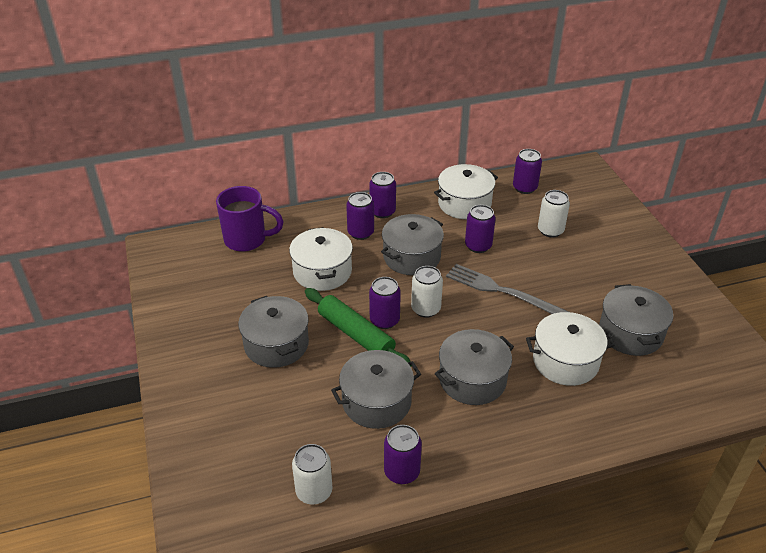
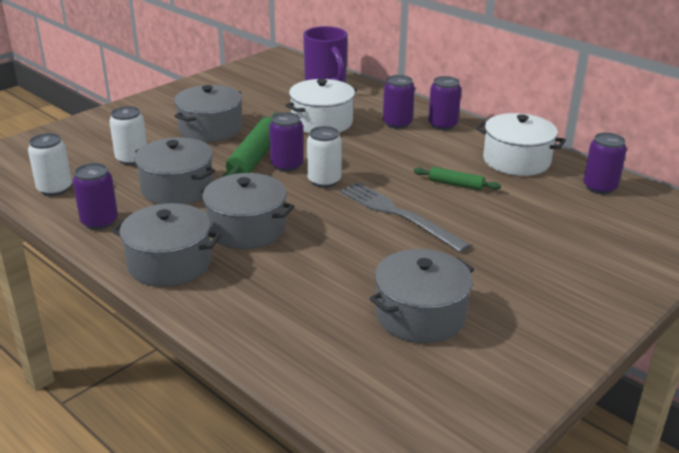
camera: 60 degrees right, 10 degrees down
(412, 257) = (393, 155): grey pot -> grey pot (169, 263)
(478, 246) = (456, 184): purple can -> green rolling pin
(502, 291) = (398, 214): grey fork -> grey fork turned 45 degrees counterclockwise
(550, 230) = (543, 221): white can -> white can (132, 159)
(565, 361) = (325, 278): white pot -> none

